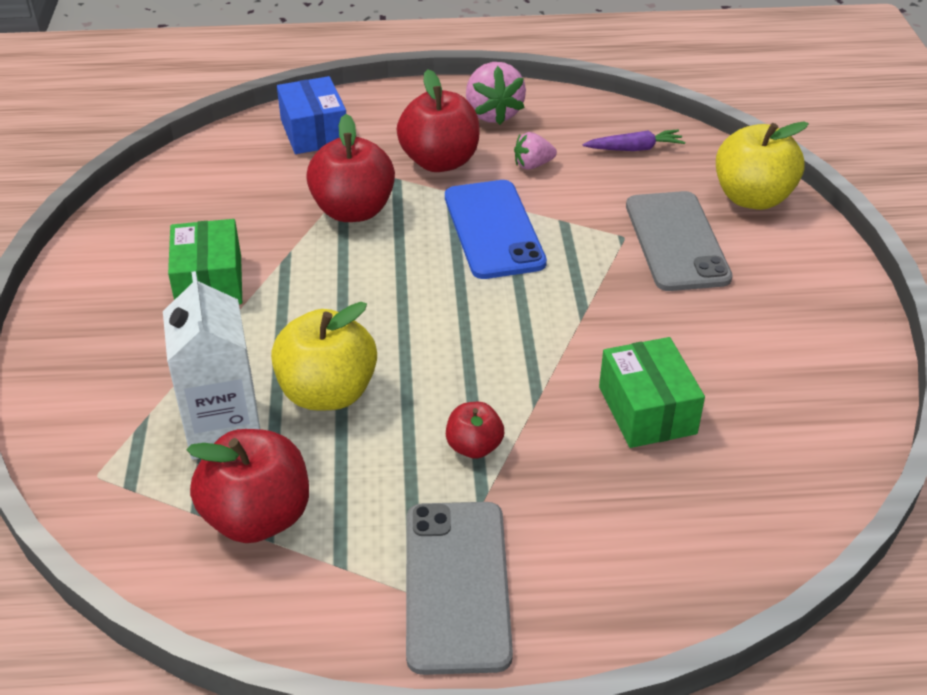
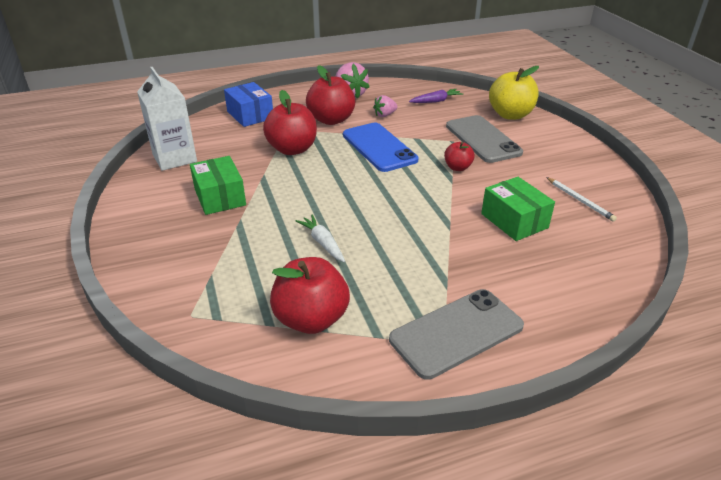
camera: 15 degrees left, 5 degrees down
(224, 428) = (265, 273): white carton -> white carton (174, 158)
(327, 393) = (323, 243): yellow apple -> white carrot
(456, 585) = (456, 333): grey phone -> grey phone turned 75 degrees clockwise
(474, 447) = (426, 256): red apple -> red apple (457, 167)
(780, 392) = (580, 200): none -> white pencil

